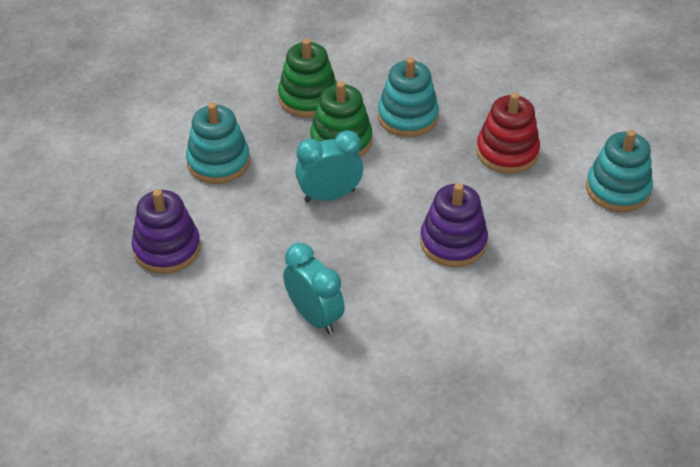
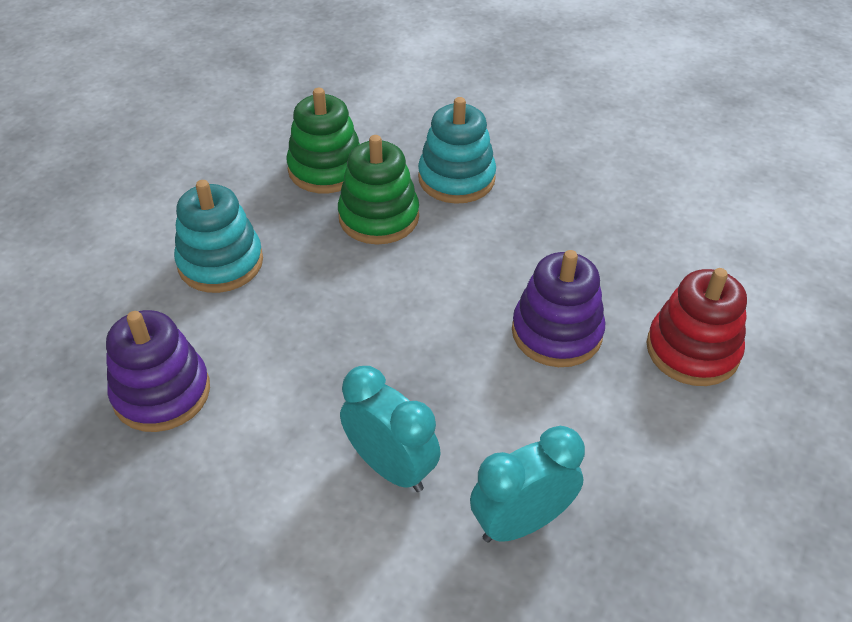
camera: 10 degrees left, 0 degrees up
(329, 195) = (378, 289): turquoise clock -> turquoise clock (521, 522)
(507, 152) = (591, 208): red stacking toy -> red stacking toy (692, 350)
(617, 189) = (741, 238): turquoise stacking toy -> none

